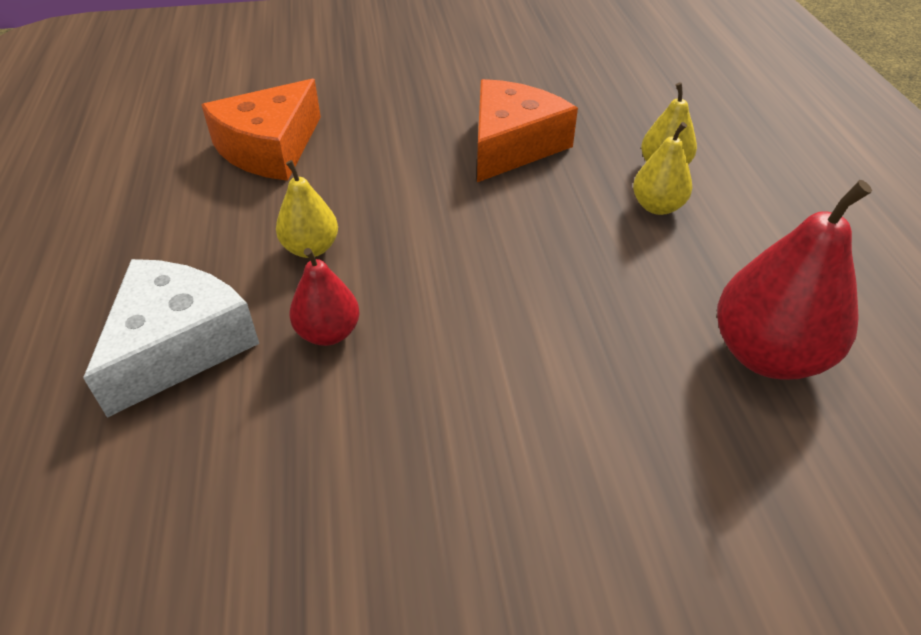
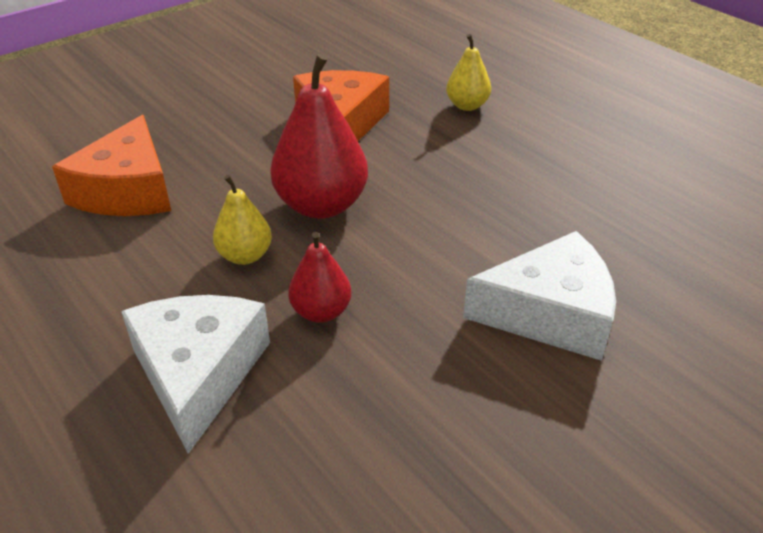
camera: 30 degrees left, 5 degrees down
(553, 440) = (550, 313): none -> white cheese
(657, 206) = (486, 135): yellow pear -> none
(767, 354) = (634, 206): red pear -> red pear (321, 205)

